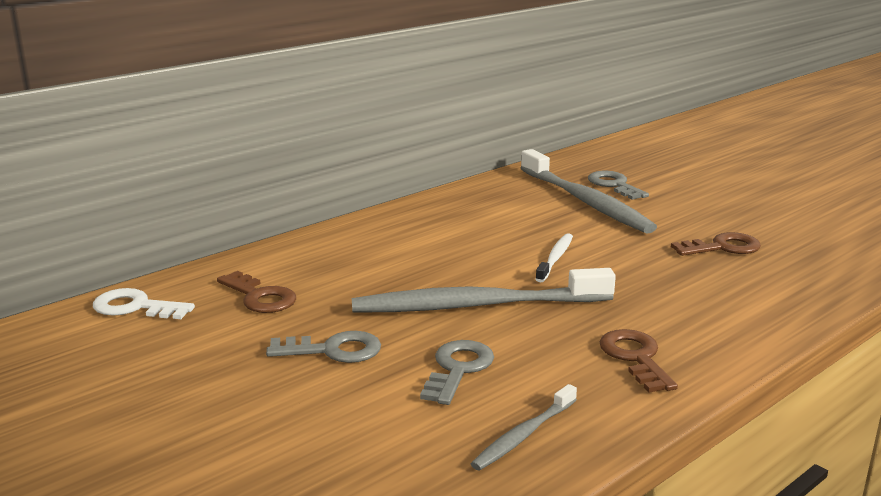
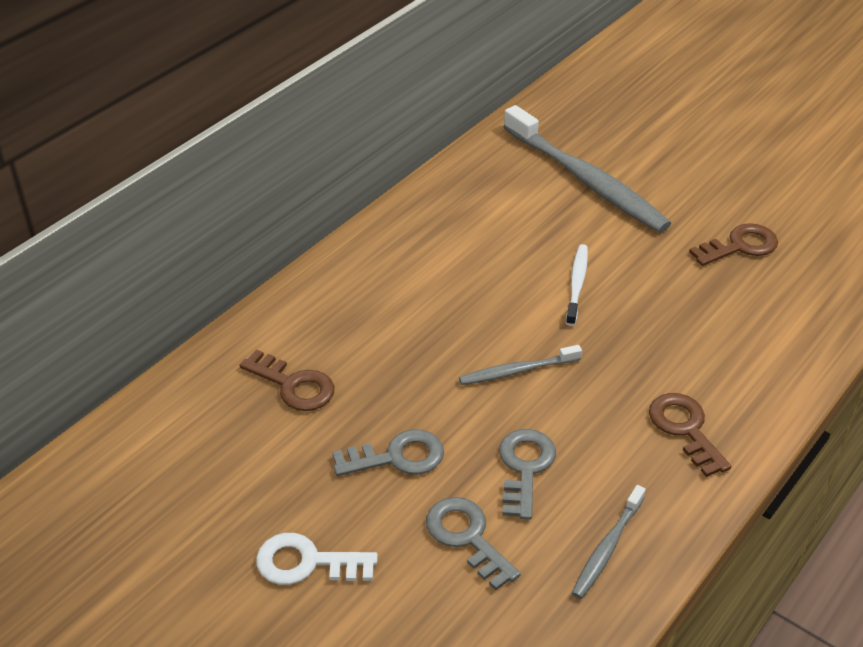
camera: 10 degrees left, 20 degrees up
(135, 307) = (170, 418): white key -> white key (306, 562)
(476, 305) = (517, 371): grey toothbrush -> grey toothbrush, size x0.48
(614, 185) = (610, 146): grey key -> grey key (467, 537)

